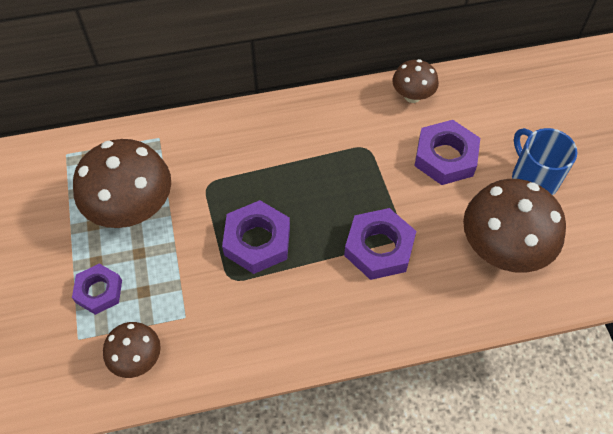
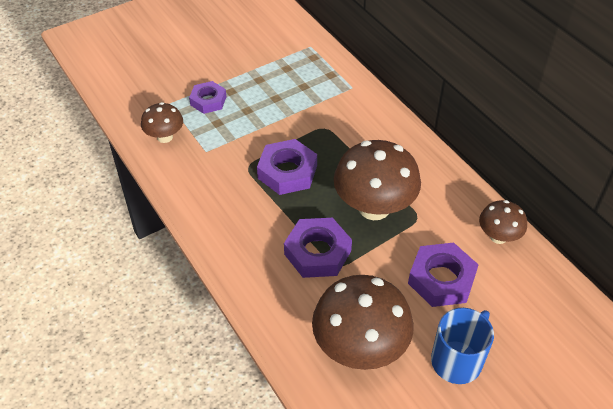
camera: 70 degrees right, 10 degrees down
(132, 209) = (281, 95): brown mushroom -> brown mushroom (374, 208)

